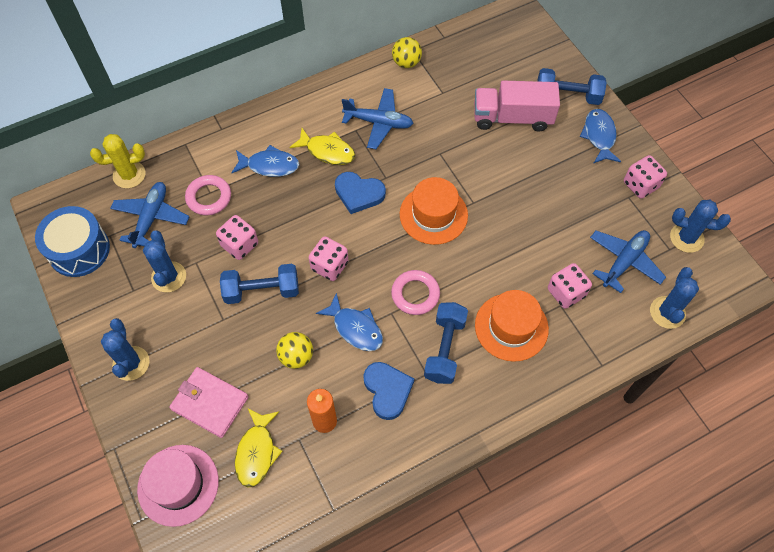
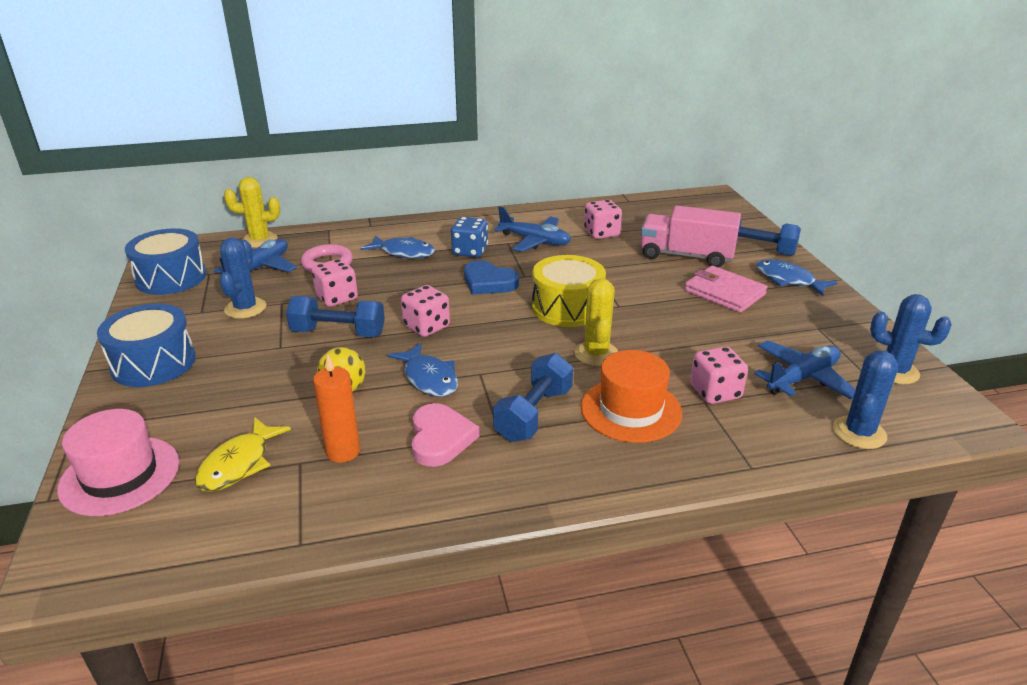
camera: 15 degrees right, 30 degrees down
(131, 363) = (153, 363): blue cactus -> blue drum
(209, 403) = (214, 410): pink wallet -> pink wallet (724, 292)
(327, 151) = (470, 251): yellow fish -> blue dice
(387, 390) = (440, 438): blue heart -> pink heart
(406, 63) = (582, 210): yellow ball -> none
(415, 294) = (517, 363): pink ring -> none
(433, 215) = (567, 308): orange hat -> yellow drum
(471, 268) = (596, 354): none -> yellow cactus
(599, 136) = (788, 280): blue fish -> blue fish turned 60 degrees counterclockwise
(640, 185) = (835, 321): pink dice -> pink dice (601, 233)

